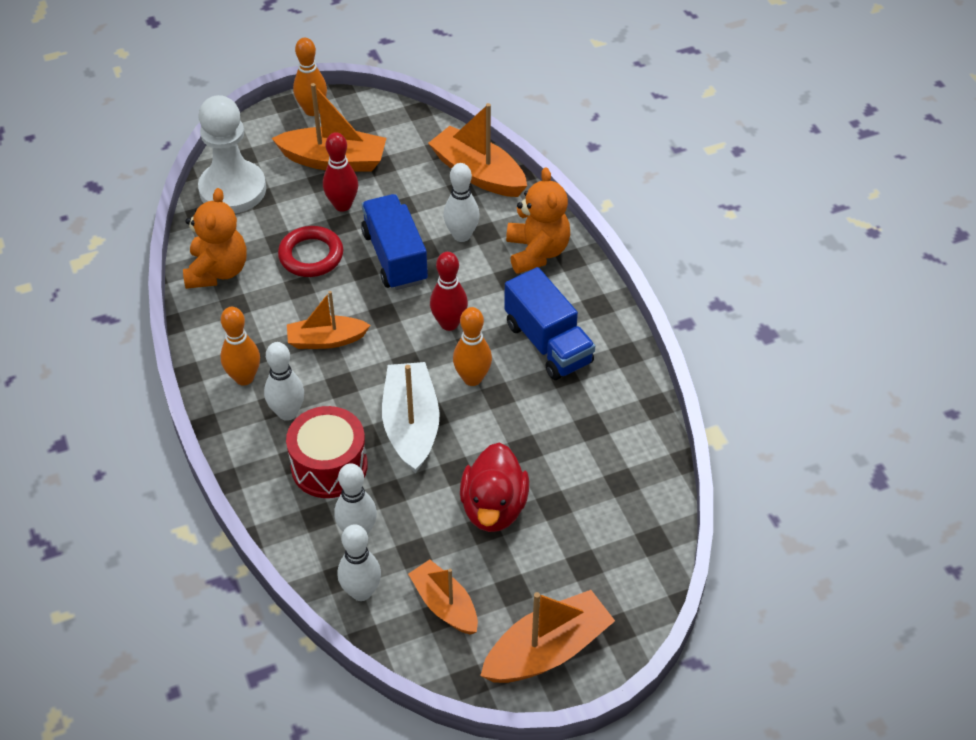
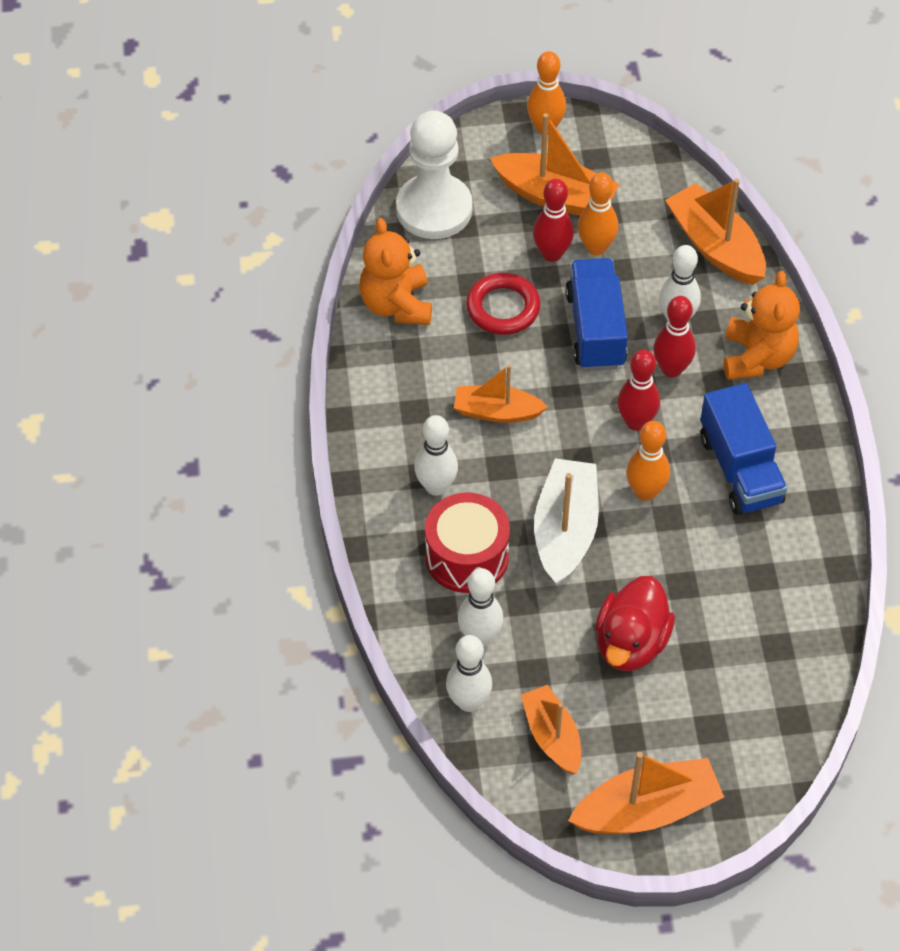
camera: 15 degrees right, 5 degrees up
(217, 271) = (396, 305): orange teddy bear -> orange teddy bear turned 150 degrees clockwise
(244, 378) = (399, 436): orange bowling pin -> orange bowling pin (596, 247)
(468, 275) = (671, 369): none -> red bowling pin

